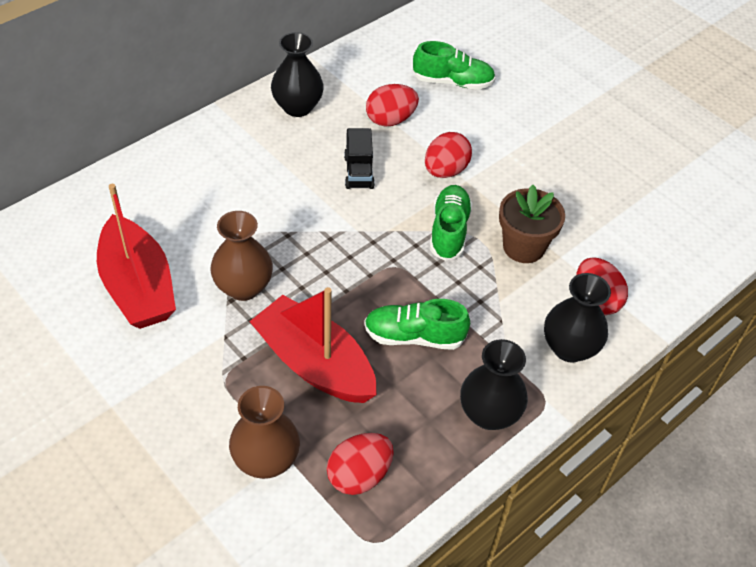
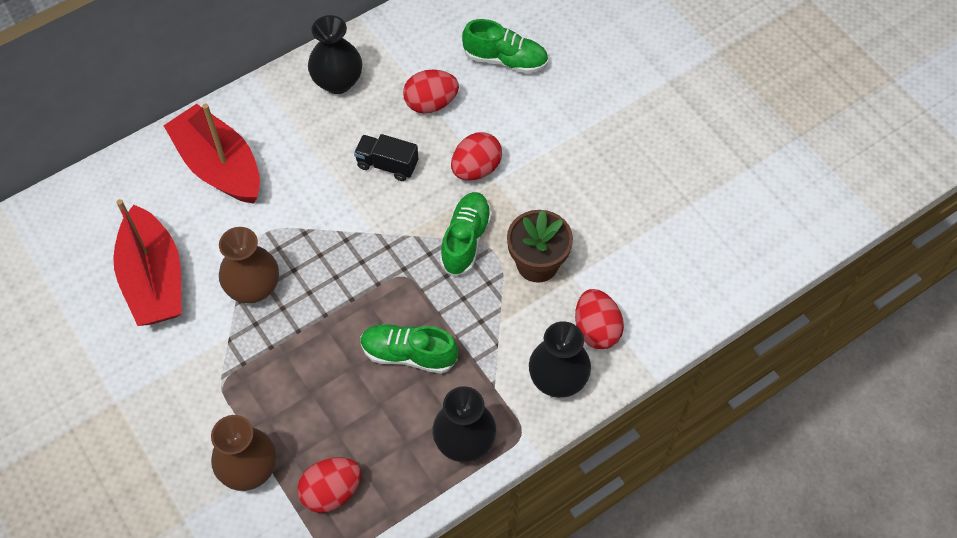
camera: 10 degrees right, 10 degrees up
(314, 363) = (308, 375): red boat -> red boat (219, 166)
(359, 172) = (387, 165): black truck -> black truck turned 105 degrees clockwise

